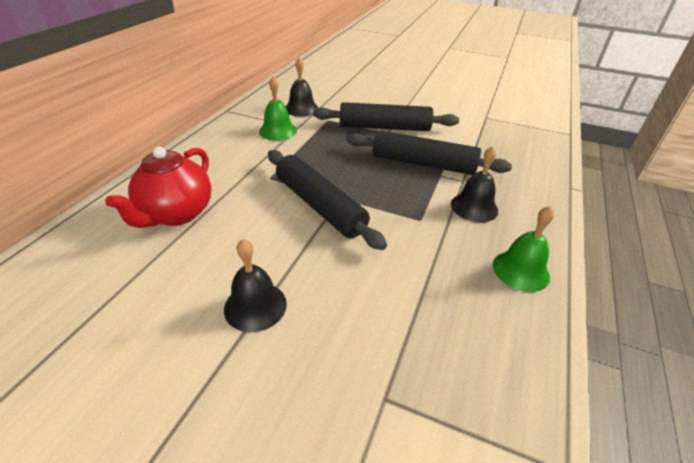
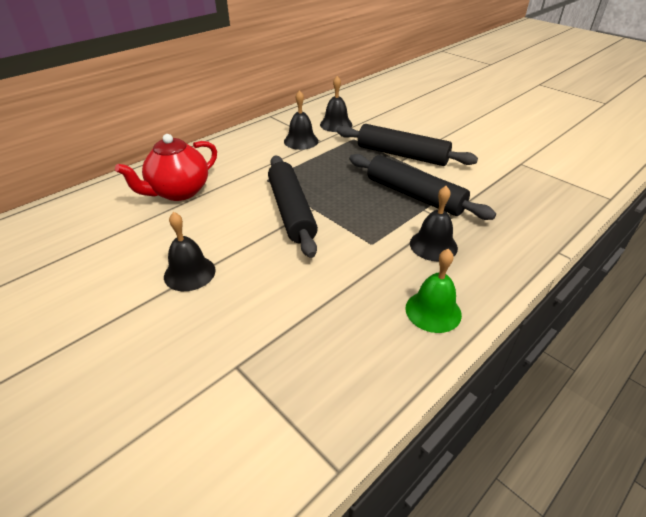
camera: 25 degrees right, 0 degrees up
(278, 131) = (301, 141): green bell -> black bell

